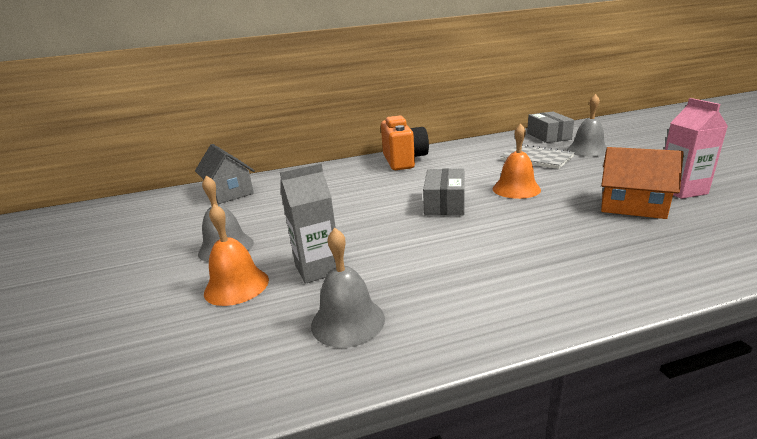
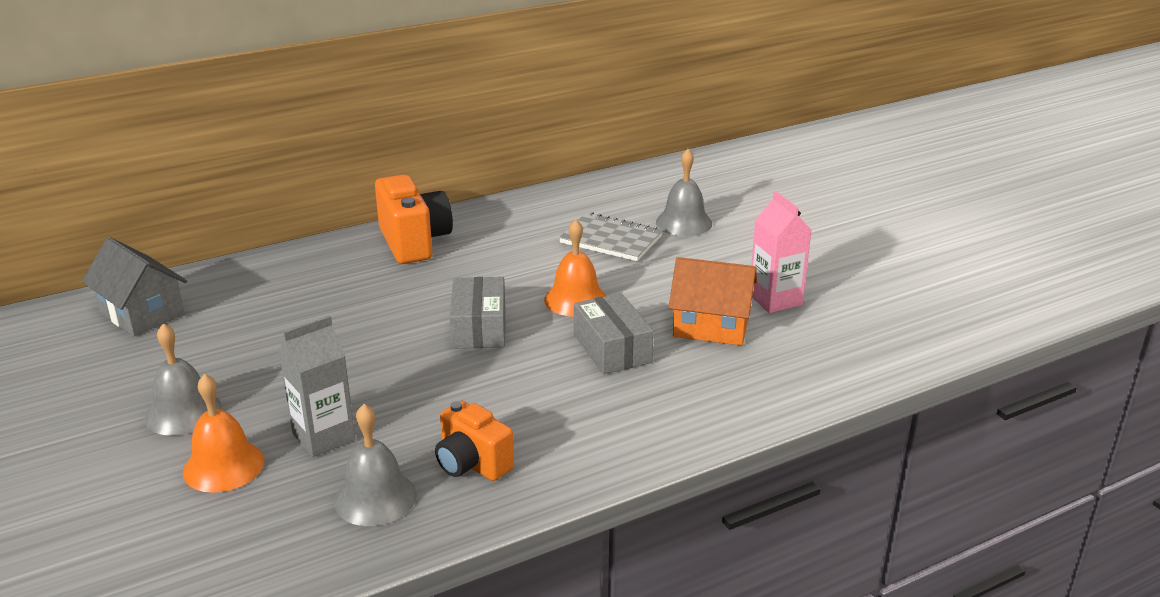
camera: 15 degrees left, 5 degrees up
(436, 298) = (472, 464): none -> orange camera
(548, 136) = (636, 189): grey box -> grey box (612, 349)

